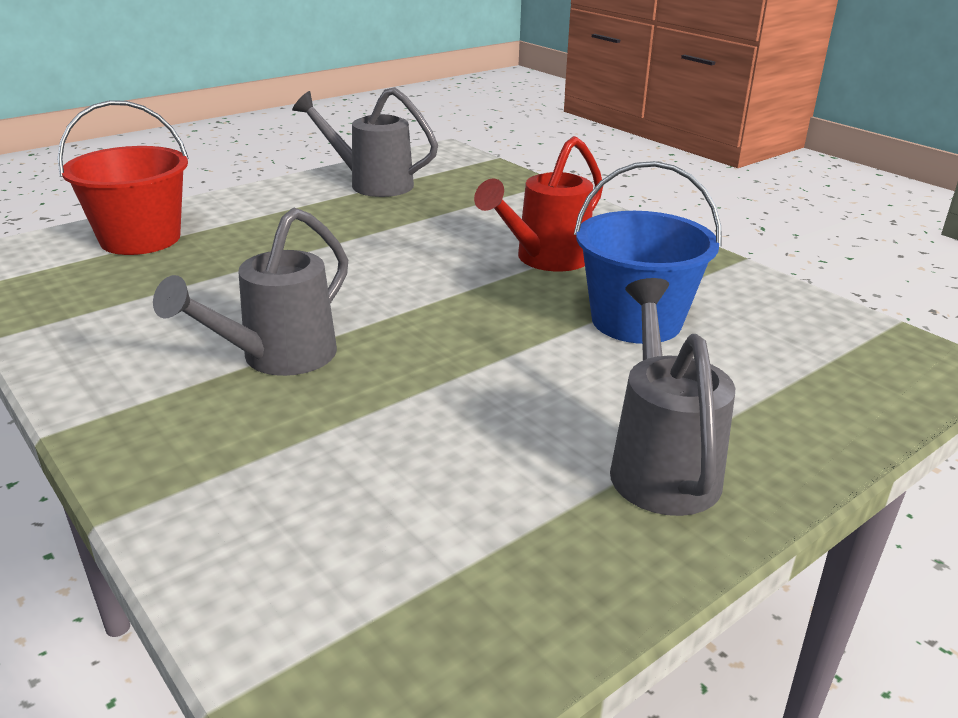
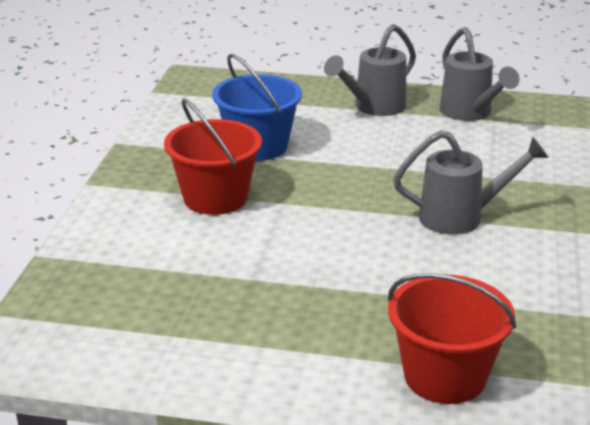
camera: 130 degrees left, 0 degrees up
(372, 184) = (166, 341): grey watering can -> grey watering can (469, 113)
(545, 259) = (215, 198): red watering can -> red bucket

